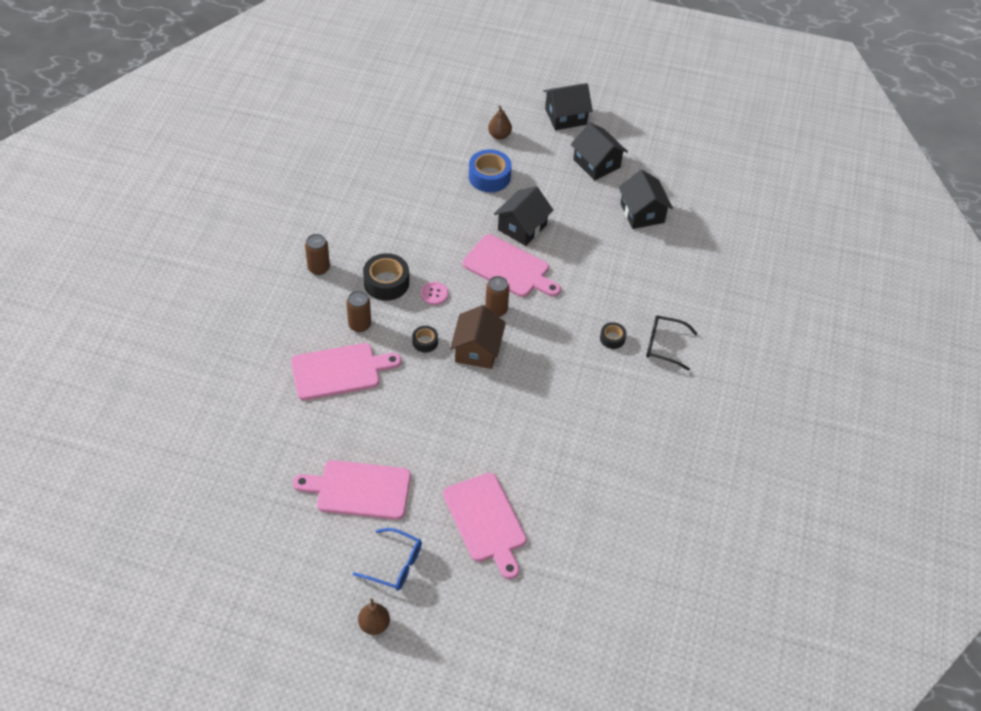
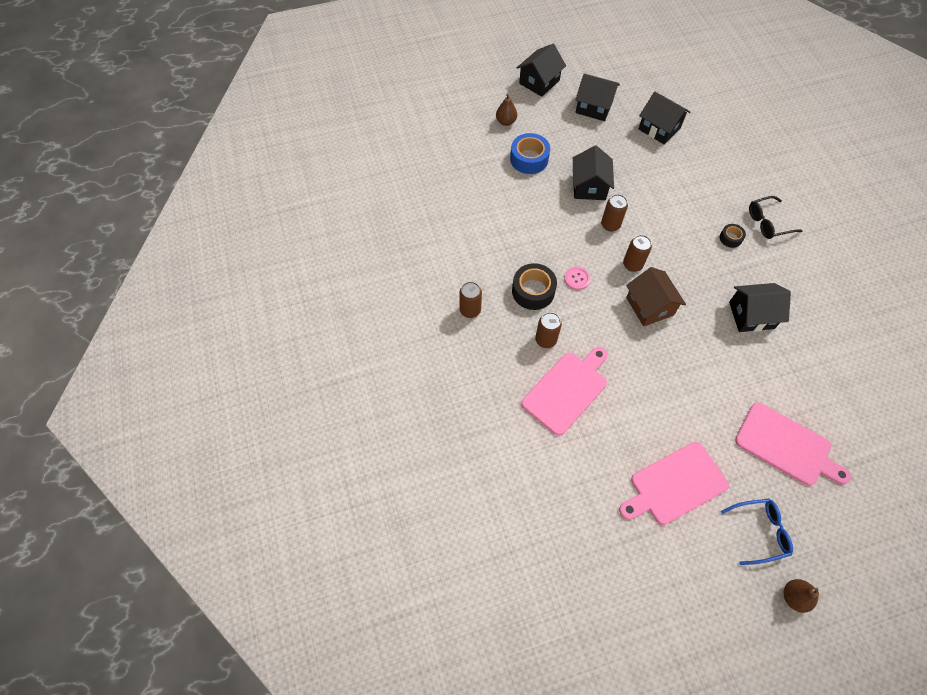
camera: 30 degrees left, 10 degrees up
(425, 342) = (607, 323): black tape -> none
(509, 268) = (610, 225): pink cutting board -> brown can
(564, 408) = (751, 315): none -> black house

